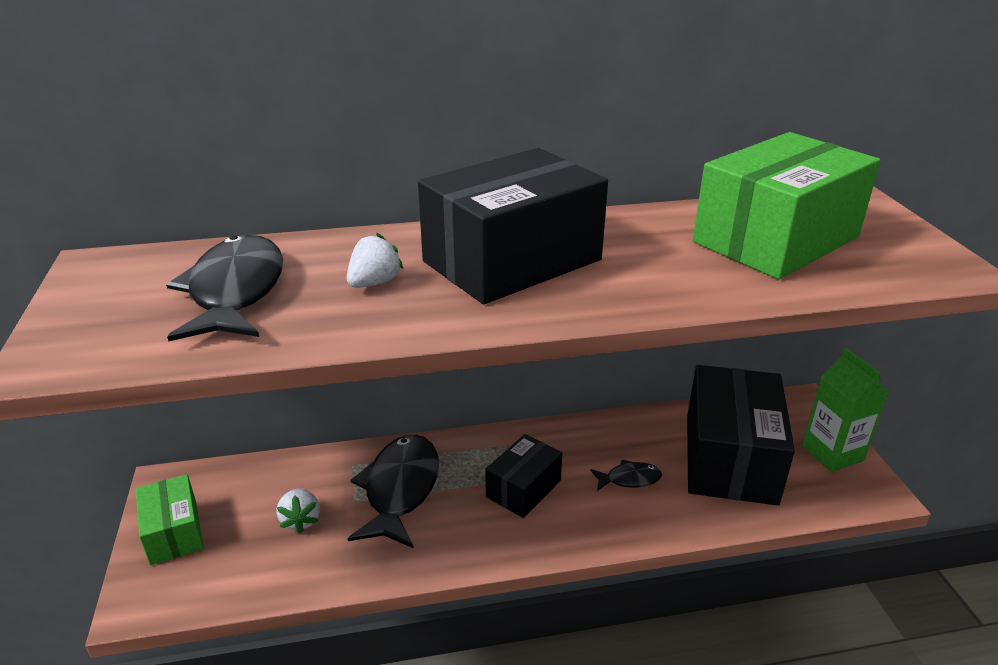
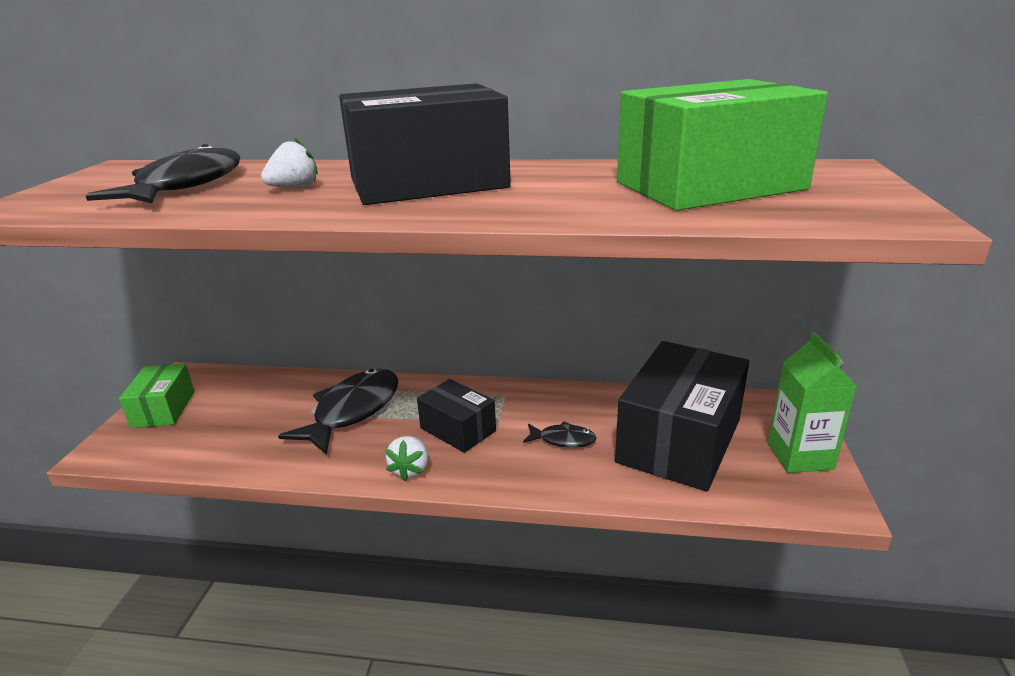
camera: 20 degrees right, 5 degrees down
(301, 520) = (259, 418): white strawberry -> white strawberry (410, 470)
(523, 488) = (458, 429): black box -> black box turned 75 degrees clockwise

